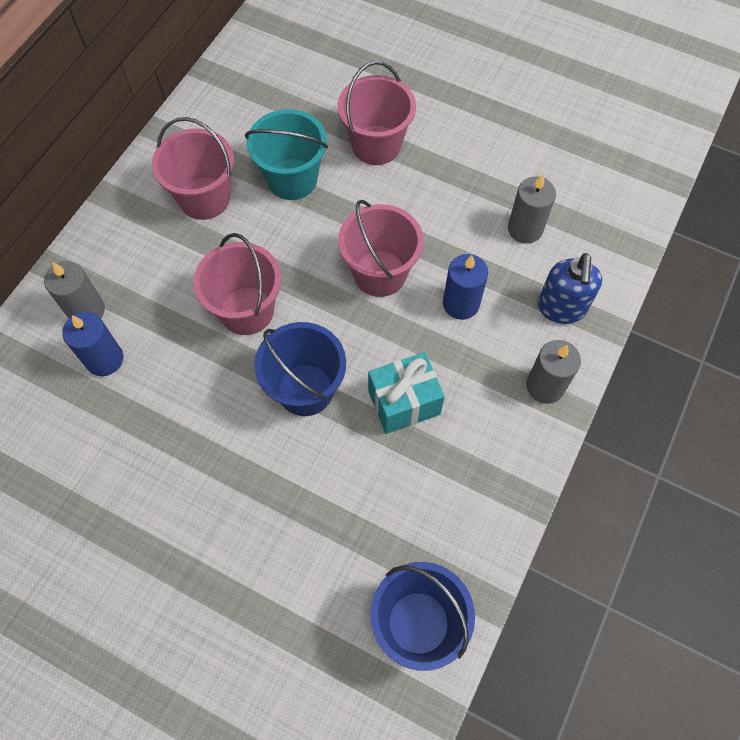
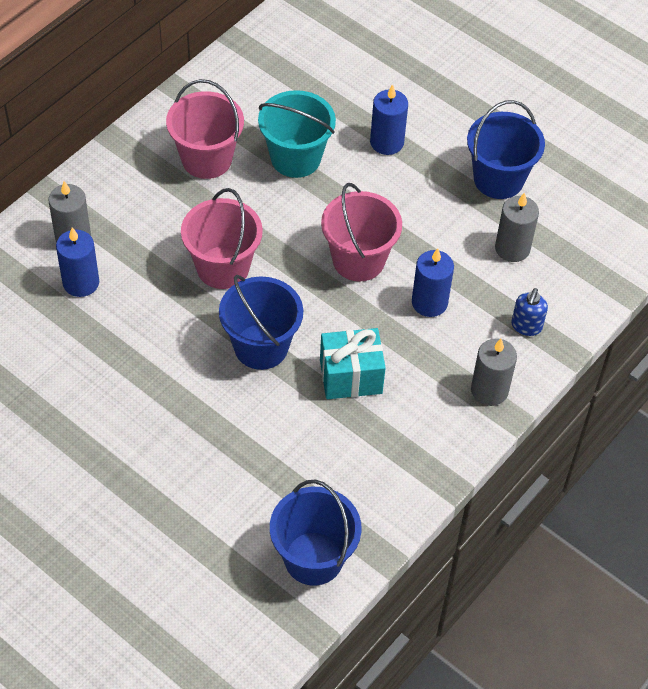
camera: 10 degrees right, 10 degrees down
(376, 145) = (386, 142): pink bucket -> blue candle
(492, 160) = (498, 179): none -> blue bucket
(561, 308) = (526, 326): blue soap dispenser -> blue soap dispenser, size x0.65

